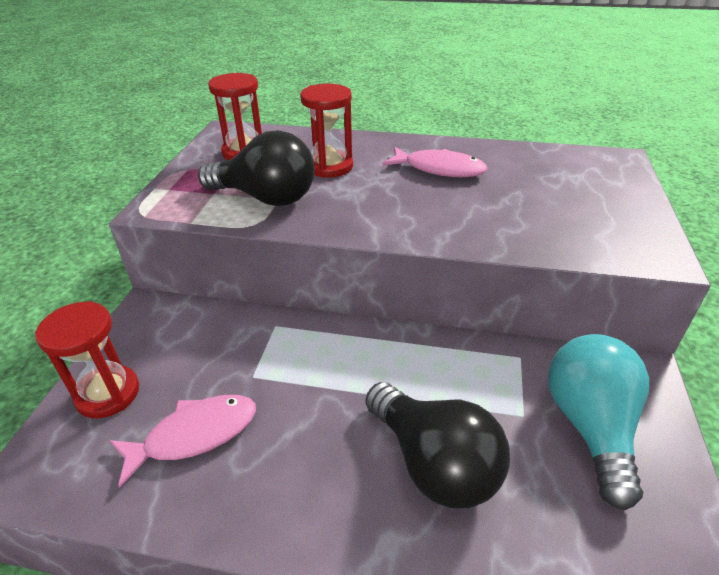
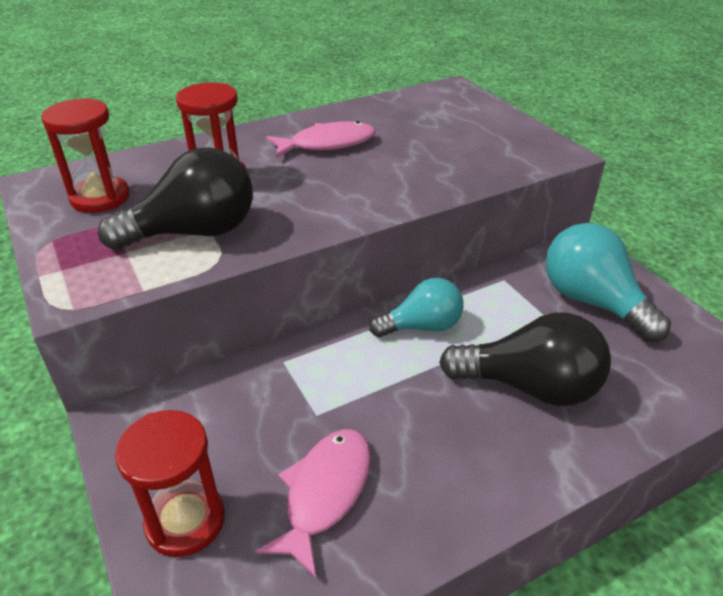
camera: 40 degrees left, 0 degrees up
(401, 357) = (422, 326): none -> turquoise light bulb

